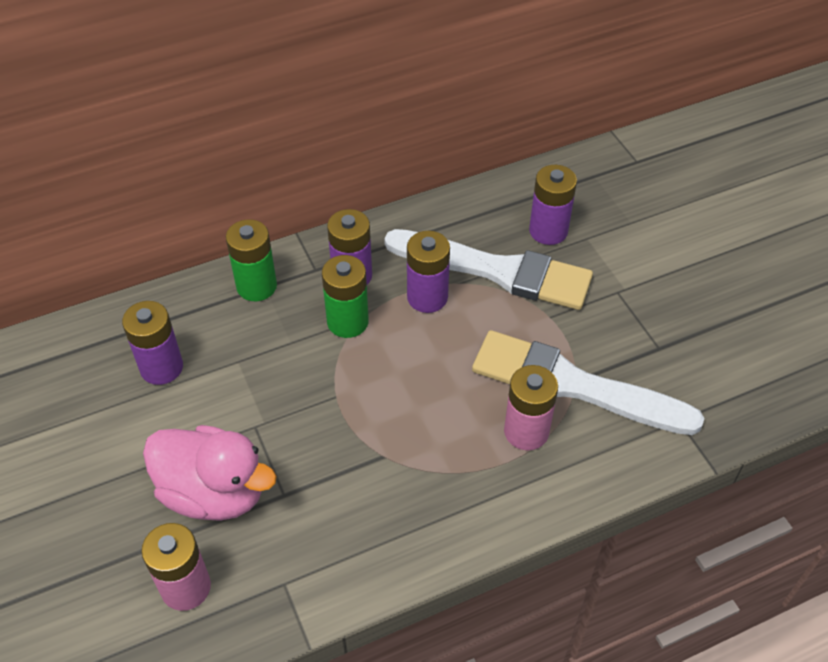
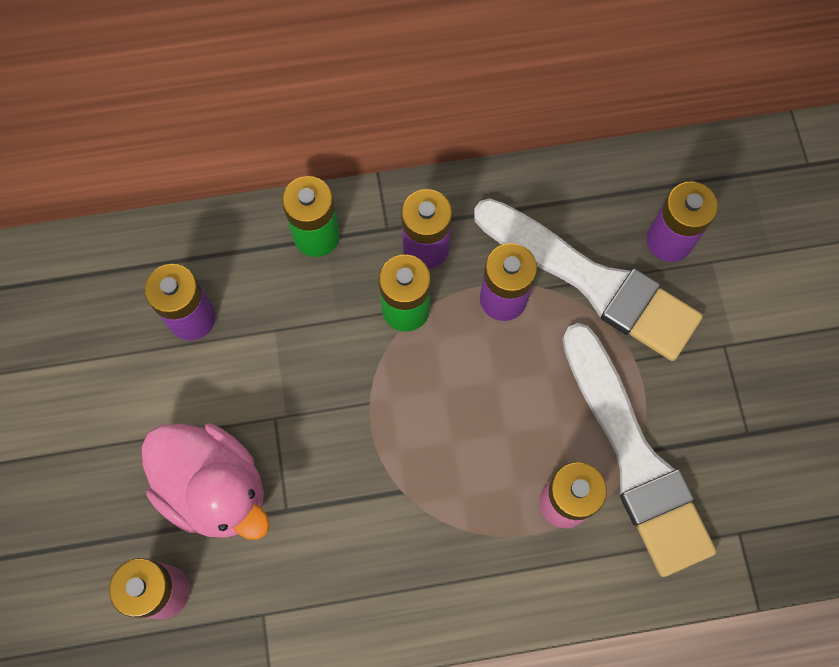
camera: 15 degrees right, 20 degrees up
(573, 385) = (634, 457): white brush -> white brush turned 150 degrees counterclockwise

